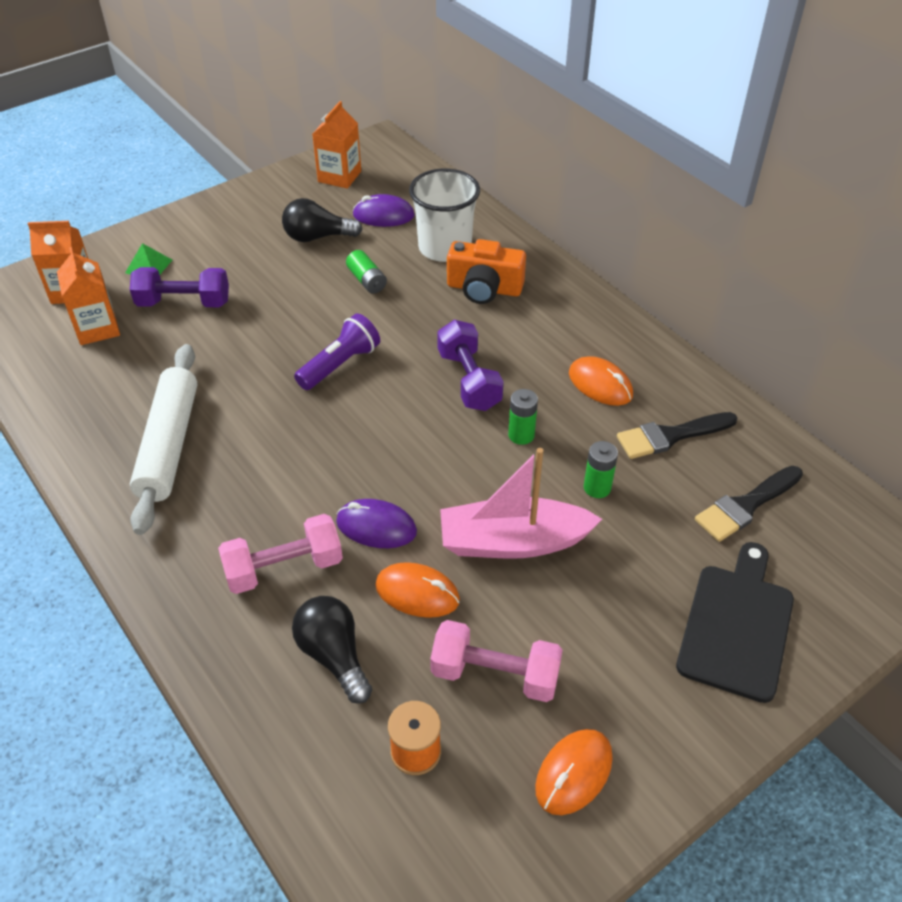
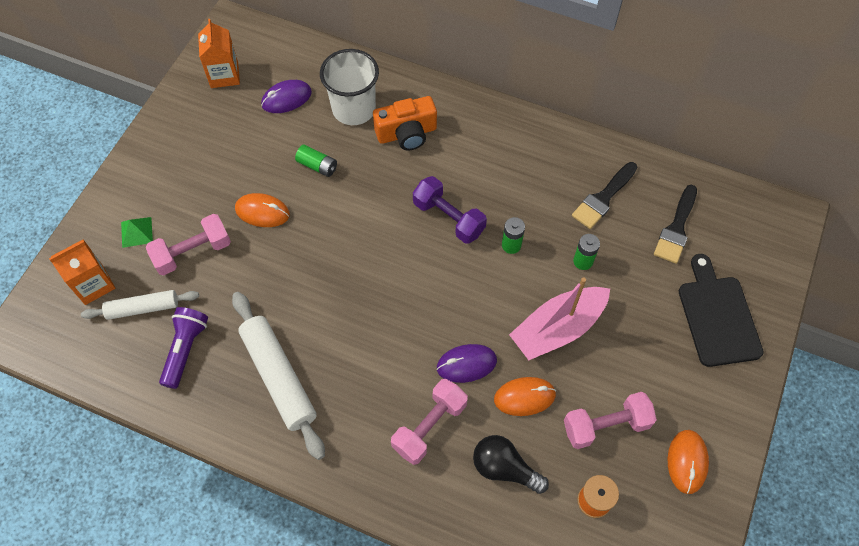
camera: 30 degrees left, 15 degrees up
(97, 328) = (143, 308): orange carton -> white rolling pin
(184, 303) = (193, 252): purple dumbbell -> pink dumbbell
(317, 237) = (250, 142): black light bulb -> none
(340, 365) = (351, 249): purple flashlight -> purple flashlight (185, 350)
(600, 384) = (536, 179): orange mouse -> orange mouse (262, 212)

